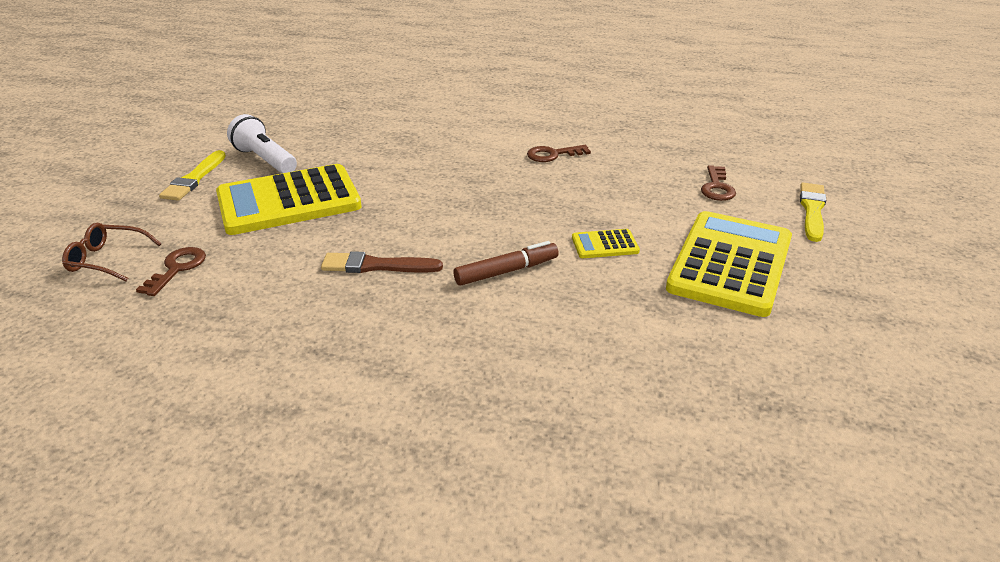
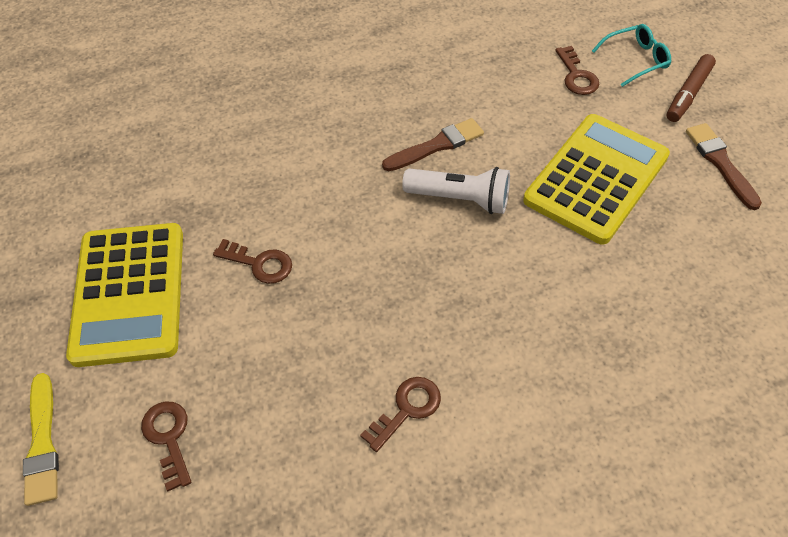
camera: 150 degrees right, 20 degrees up
(107, 260) = (636, 60): brown glasses -> turquoise glasses
(194, 179) = (720, 163): yellow brush -> brown brush
(265, 160) = (702, 223): white flashlight -> white flashlight (460, 199)
(506, 271) = (328, 189): brown marker -> brown marker (688, 94)
(605, 245) = (259, 263): yellow calculator -> brown key

